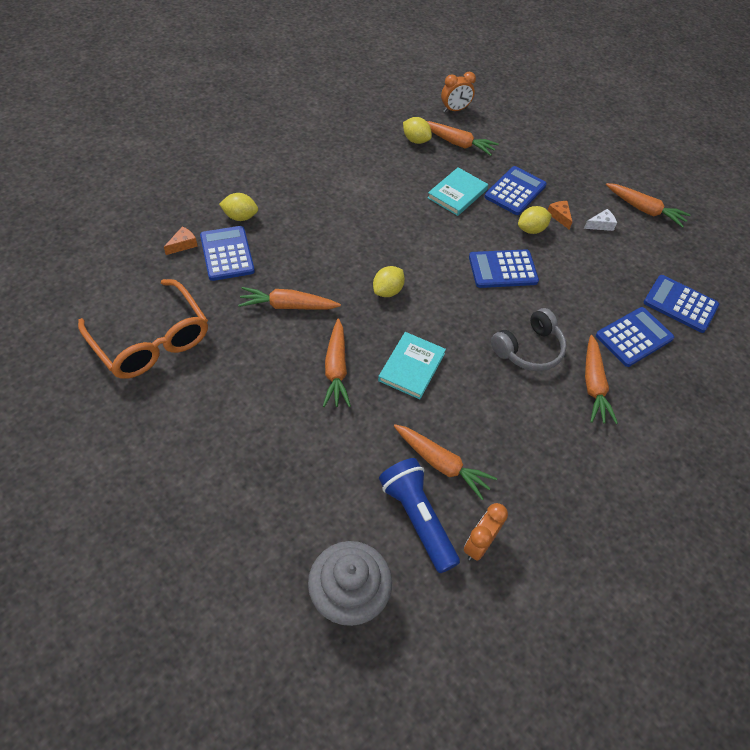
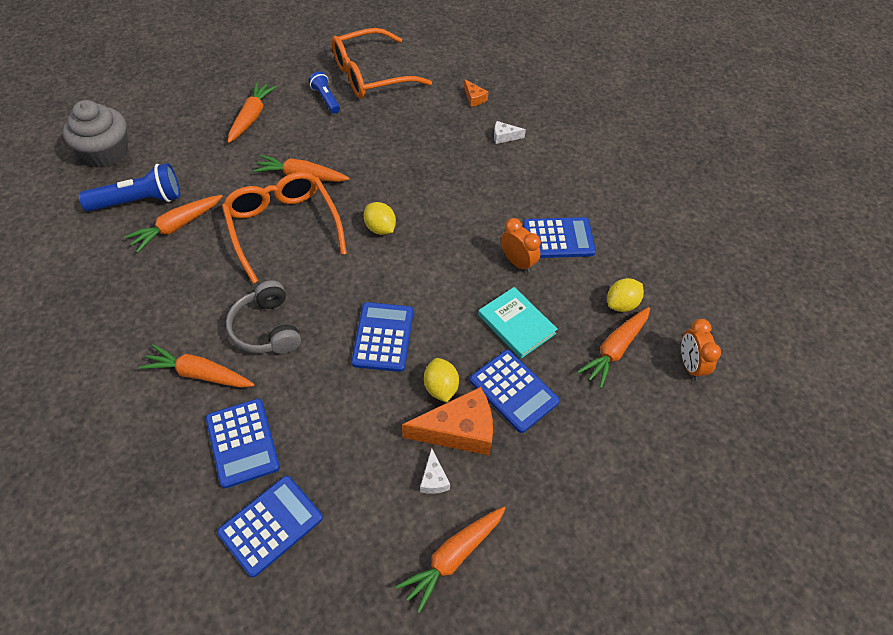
camera: 105 degrees right, 0 degrees up
(202, 376) = (325, 99): none -> blue flashlight
(227, 254) = (457, 124): blue calculator -> blue calculator (558, 238)
(240, 217) = (504, 137): yellow lemon -> white cheese
(288, 306) = (383, 155): orange carrot -> orange carrot (251, 117)
(411, 367) = (283, 228): turquoise book -> orange glasses
(479, 544) = (96, 234): orange clock -> orange clock (517, 262)
(559, 216) = (459, 430): orange cheese -> orange cheese, size x2.13

